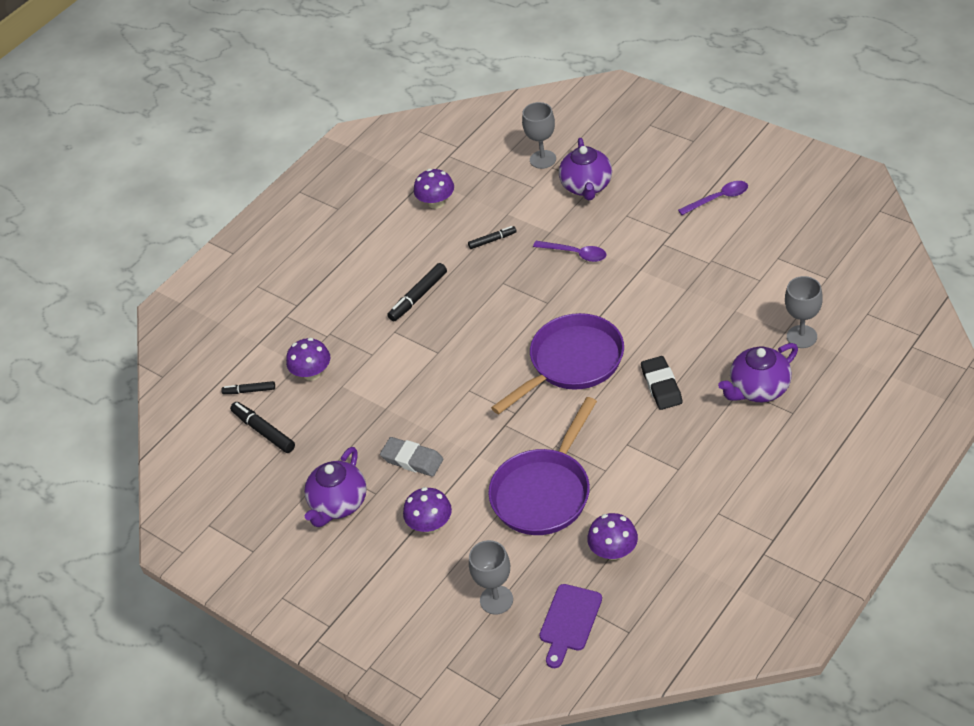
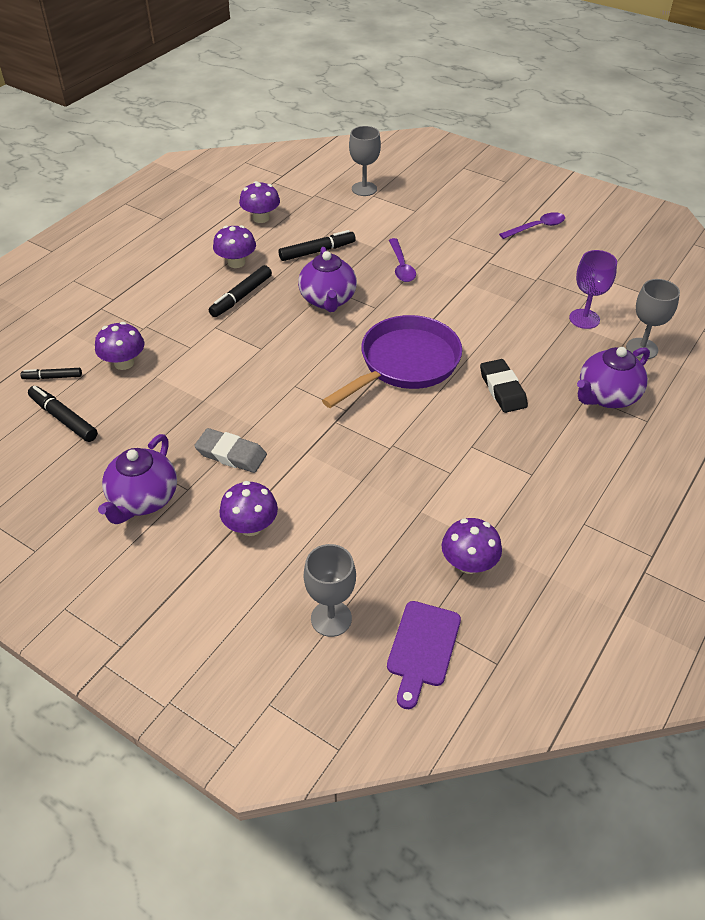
camera: 10 degrees left, 0 degrees up
(412, 258) = (236, 262): none -> purple mushroom
(492, 240) = (317, 251): black marker -> black marker, size x1.58
(544, 492) = (382, 494): purple pan -> none
(575, 254) = (401, 266): purple spoon -> purple spoon turned 60 degrees clockwise
(587, 187) = (408, 212): purple teapot -> purple teapot (328, 300)
(751, 306) = (584, 319): none -> purple goblet

